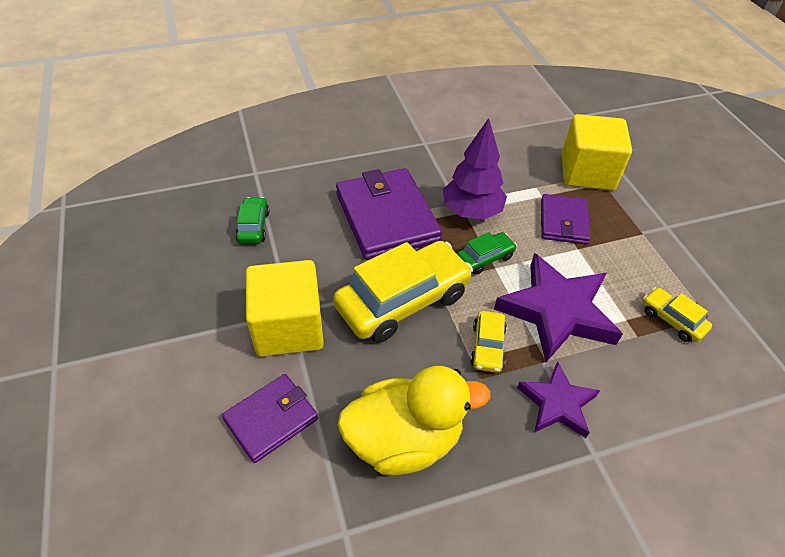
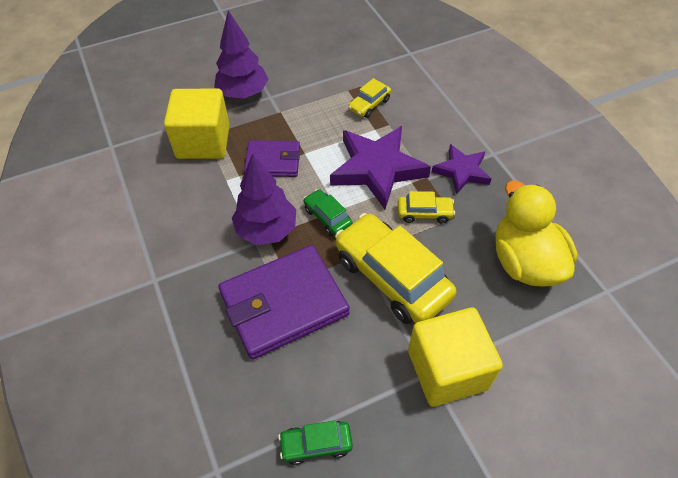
camera: 95 degrees left, 5 degrees up
(271, 419) = (543, 362): purple wallet -> none
(667, 204) = (243, 93): none -> purple tree

